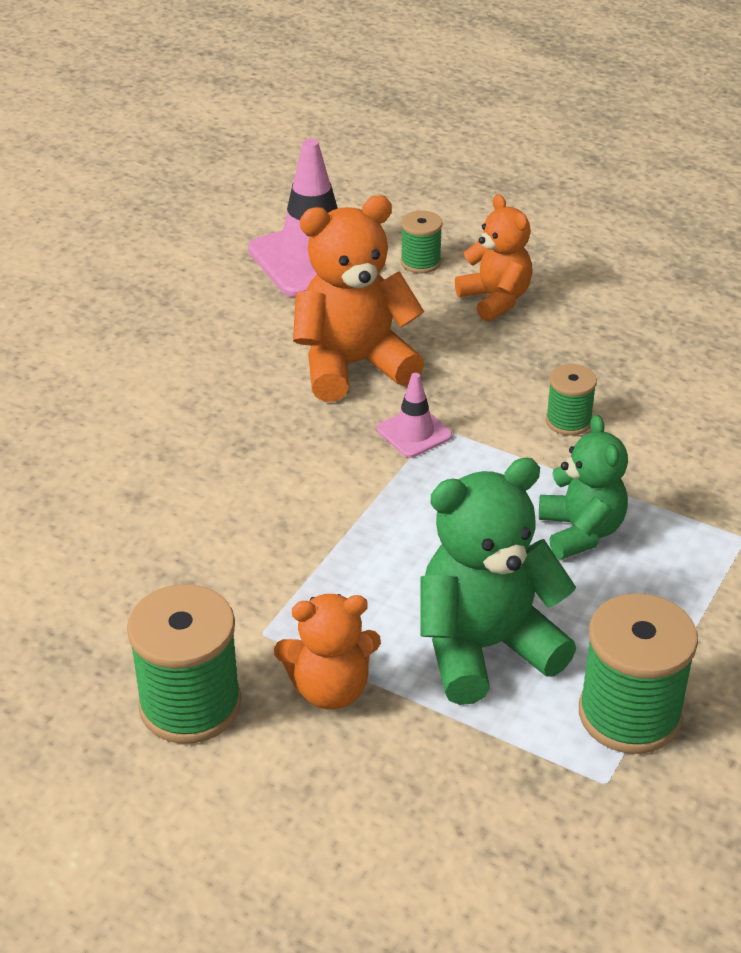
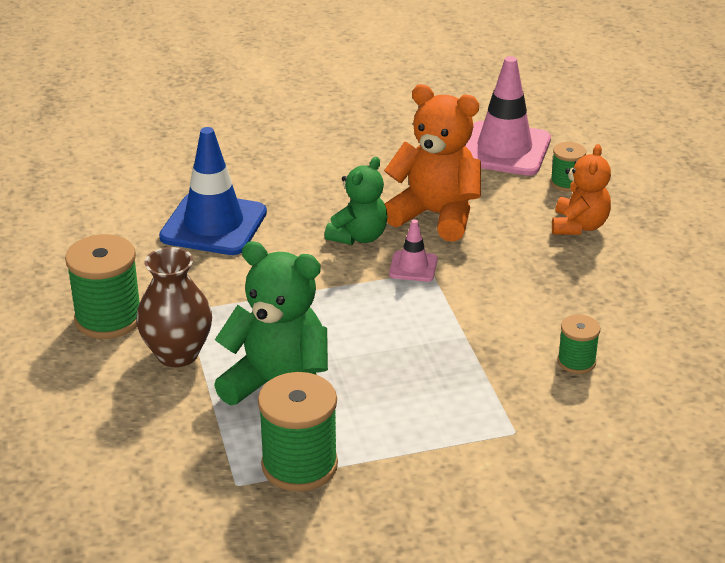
camera: 45 degrees right, 5 degrees down
(140, 516) = (213, 225): none -> blue traffic cone
(330, 689) = (177, 354): orange teddy bear -> brown vase
(568, 421) = (512, 312): green spool -> green spool (576, 362)
(580, 532) = (422, 368): green teddy bear -> green teddy bear (358, 237)

